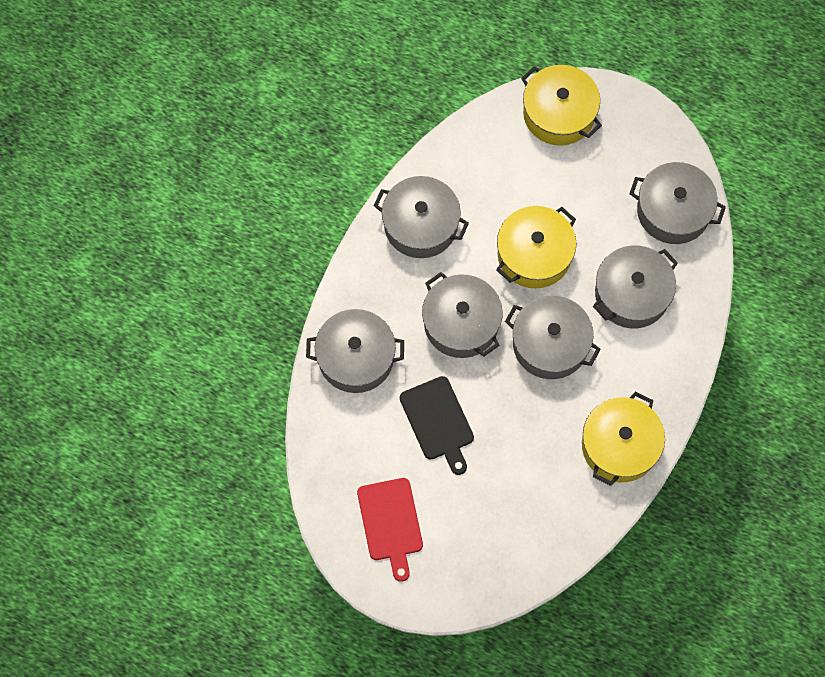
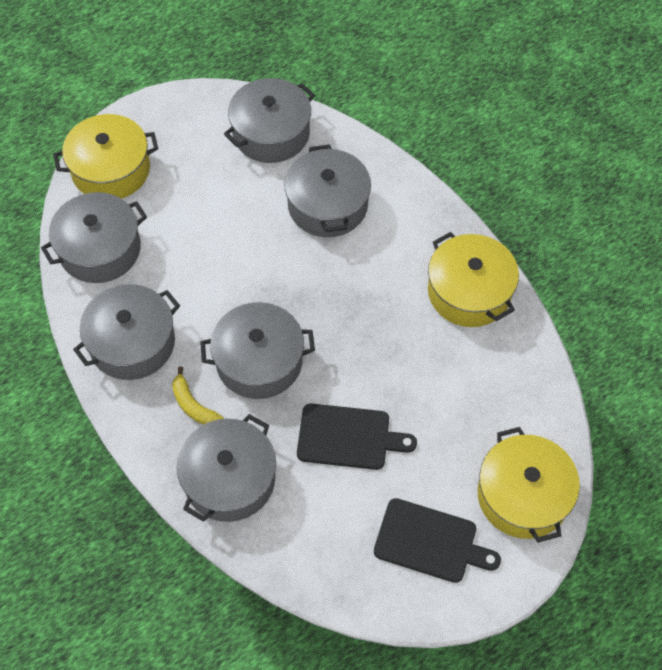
camera: 60 degrees left, 10 degrees down
(390, 523) = (430, 542): red cutting board -> black cutting board
(397, 298) = (193, 405): none -> yellow banana
(534, 254) = (233, 262): yellow pot -> yellow pot (522, 495)
(550, 344) = (332, 296): grey pot -> grey pot (100, 249)

